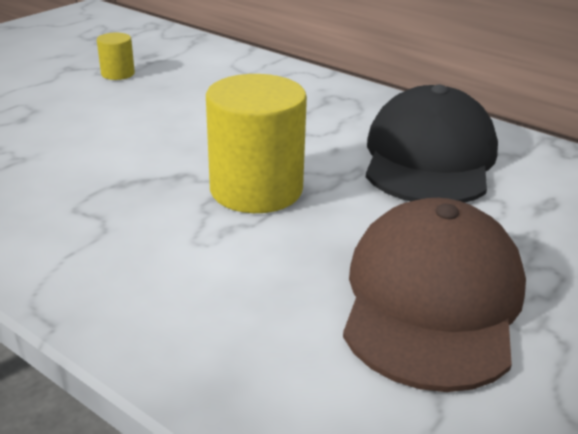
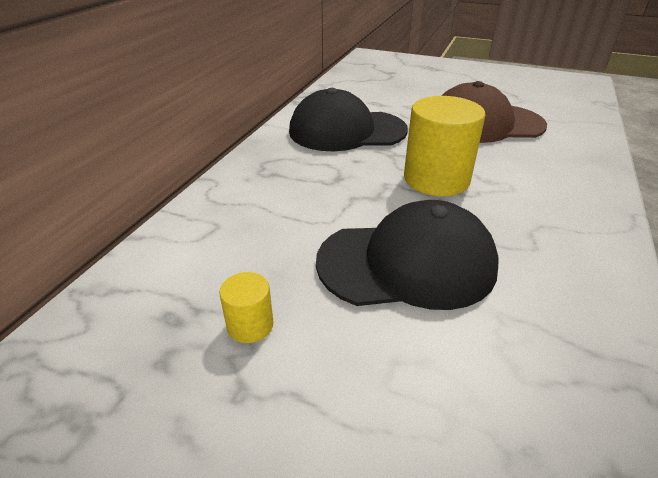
camera: 105 degrees left, 5 degrees up
(122, 135) = (407, 263): none -> black cap

